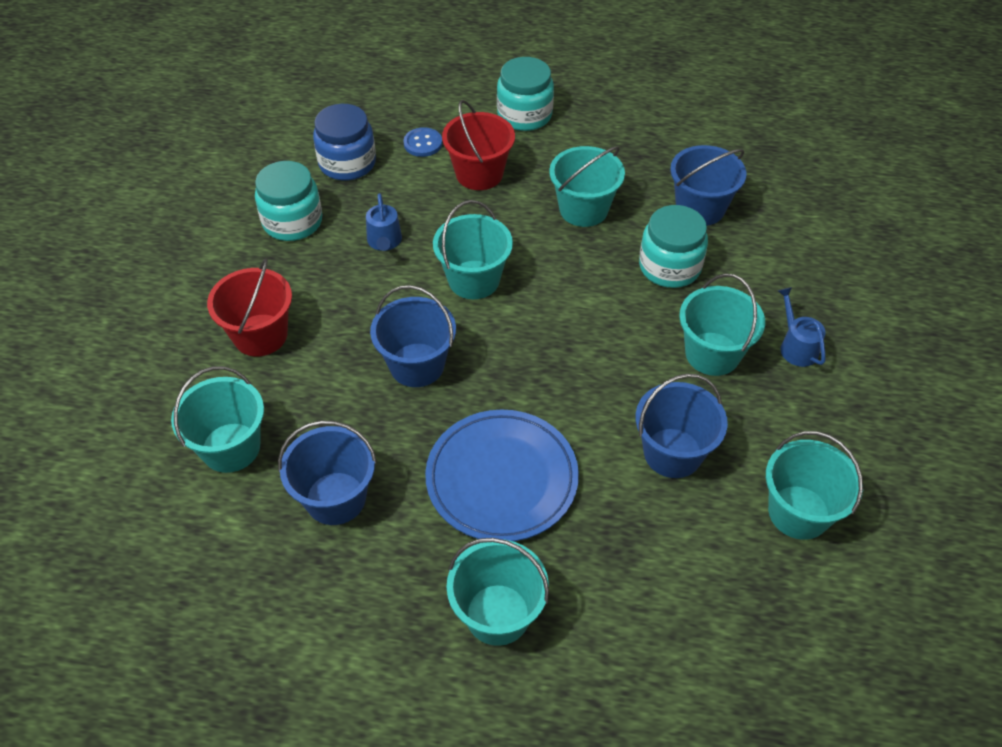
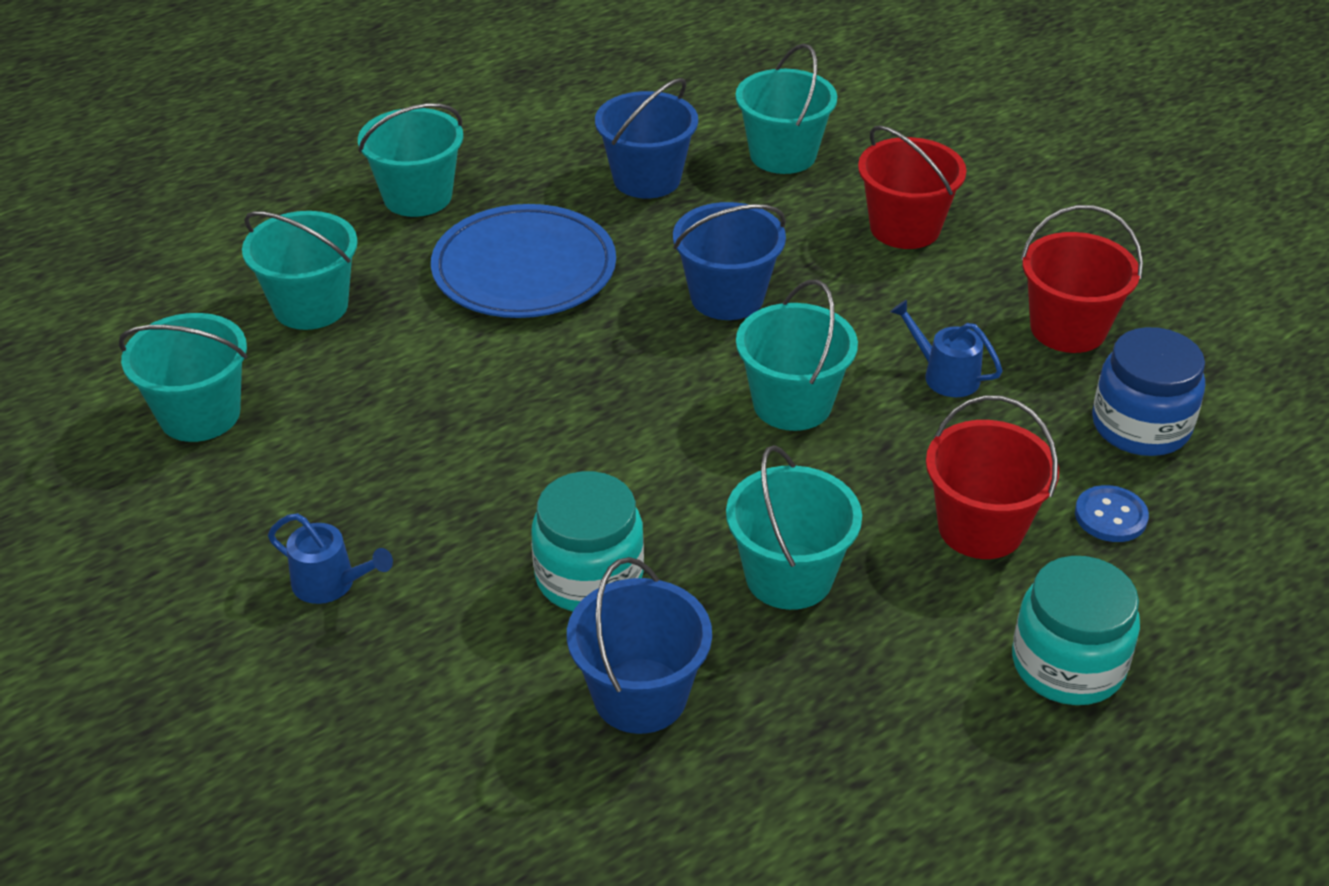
camera: 135 degrees right, 10 degrees down
(292, 222) = (1068, 328): turquoise jar -> red bucket
(672, 453) = (380, 385): blue bucket -> none
(712, 354) = (429, 506): turquoise bucket -> turquoise bucket (311, 306)

